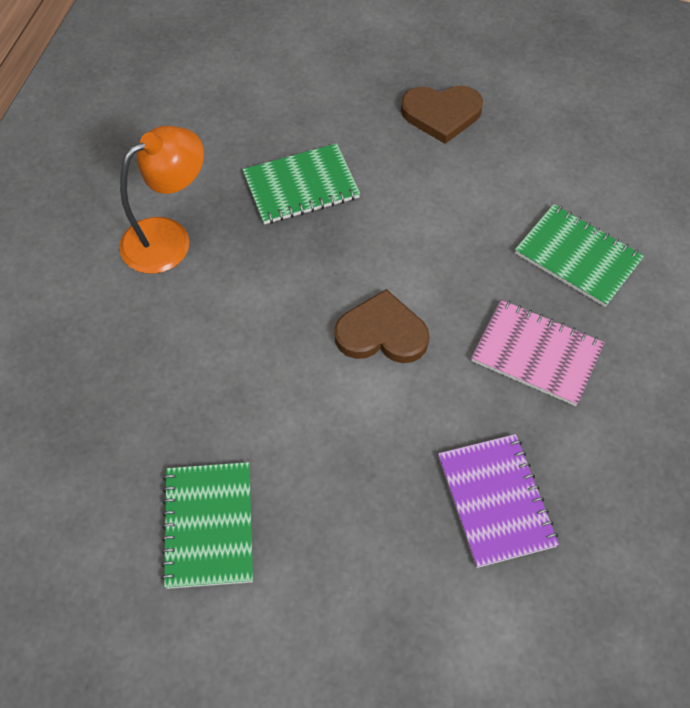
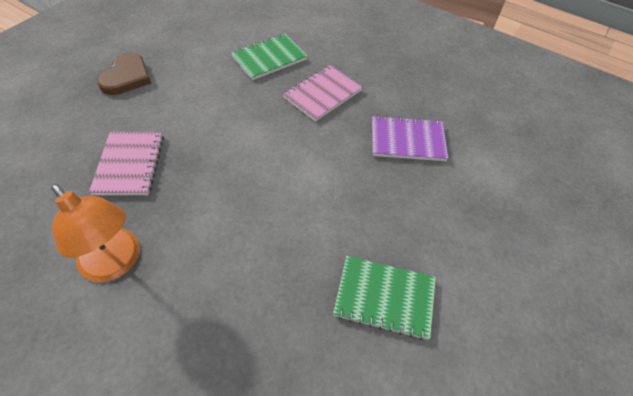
camera: 75 degrees left, 5 degrees down
(168, 238) = (116, 263): orange lamp -> orange lamp turned 150 degrees clockwise
(301, 186) = (129, 164): green notebook -> pink notebook
(382, 333) = (275, 156): brown heart -> none

